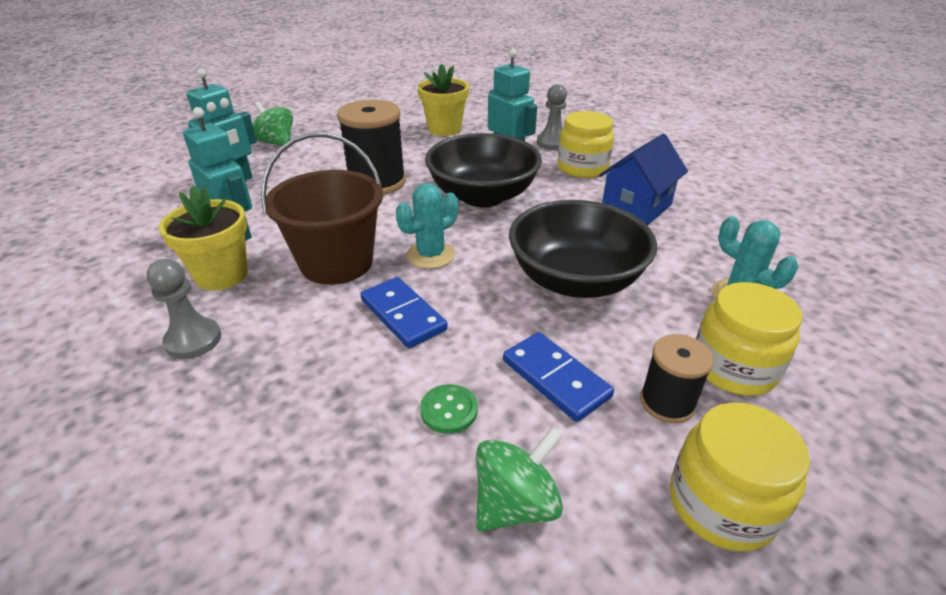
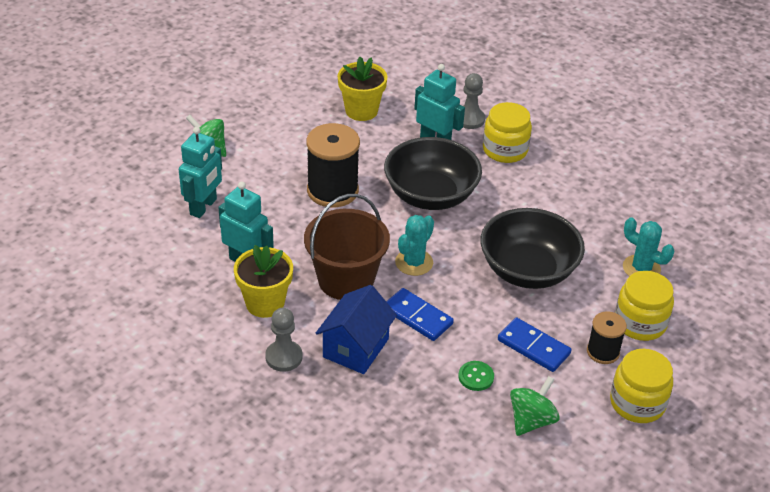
camera: 15 degrees left, 5 degrees up
(636, 207) = (559, 192): blue house -> blue house (356, 348)

